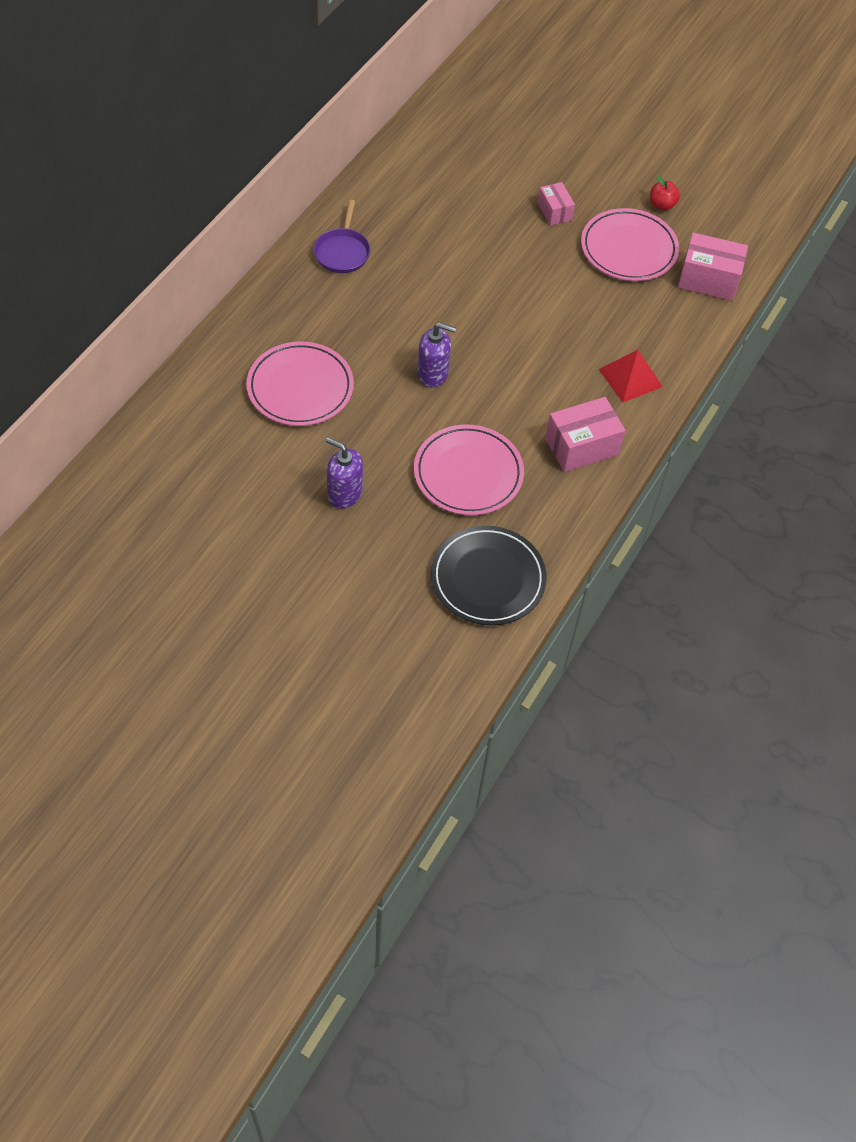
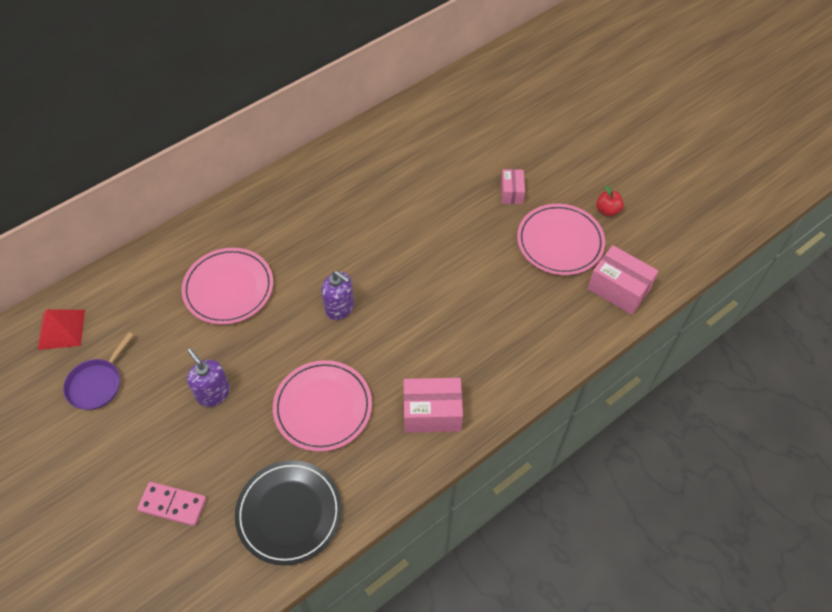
camera: 25 degrees right, 0 degrees up
(342, 252) = (322, 182): purple pan -> purple pan (97, 384)
(363, 608) = (173, 505): none -> pink domino
(630, 377) = (506, 361): red pyramid -> red pyramid (61, 329)

